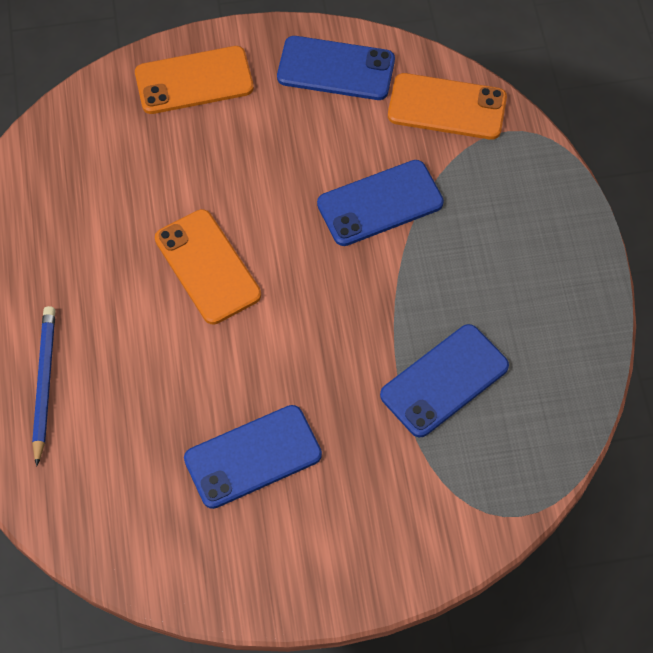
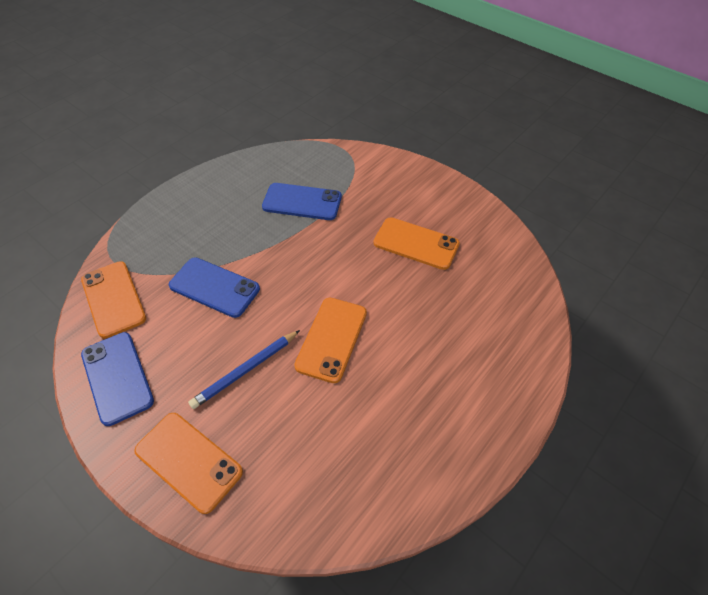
camera: 130 degrees left, 10 degrees down
(44, 384) = (483, 362): blue pencil -> blue pencil (246, 370)
(253, 456) = (416, 244): blue phone -> orange phone

